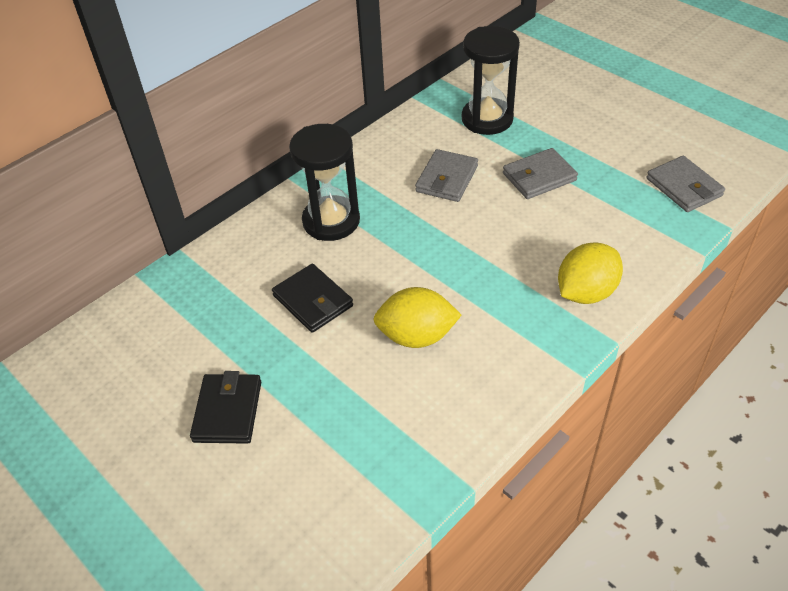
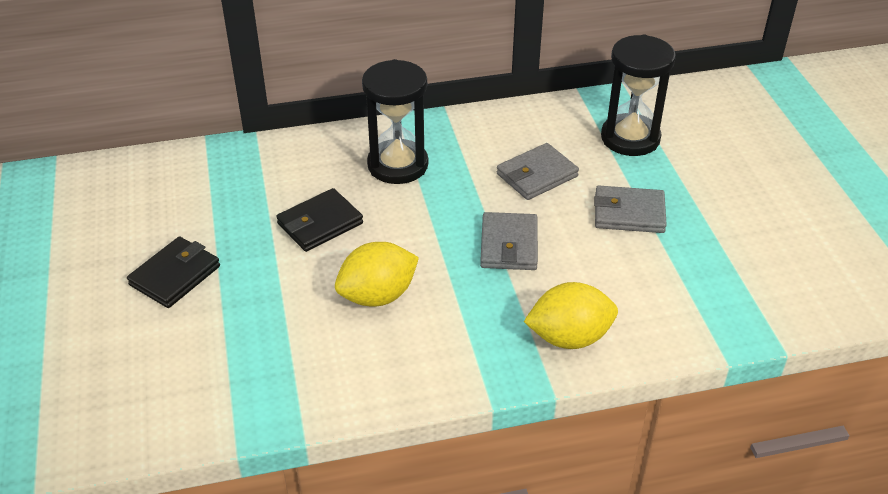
camera: 30 degrees right, 5 degrees down
(313, 301) = (320, 223): black wallet -> black wallet turned 60 degrees clockwise
(416, 336) = (378, 296): yellow lemon -> yellow lemon turned 60 degrees counterclockwise
(684, 187) = (774, 291): grey wallet -> grey wallet (509, 245)

